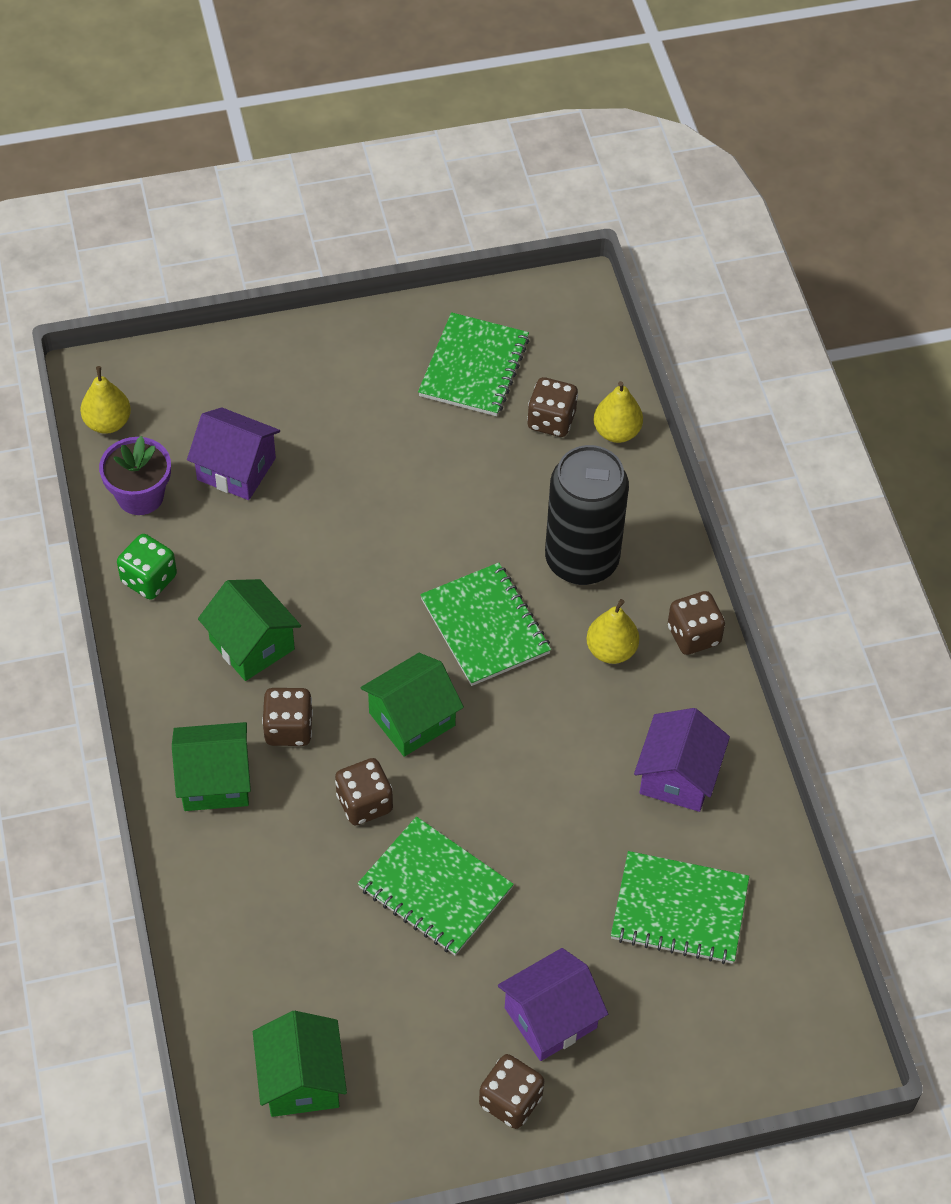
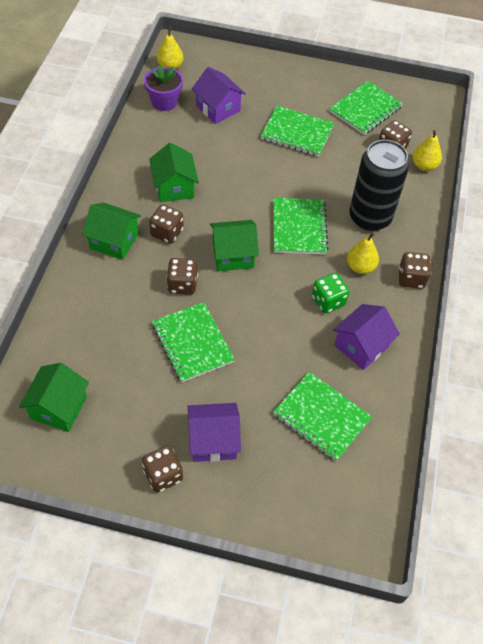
camera: 25 degrees right, 0 degrees up
(149, 579) = (144, 139): green dice -> green dice (328, 301)
(389, 459) = (297, 133): none -> green notebook

